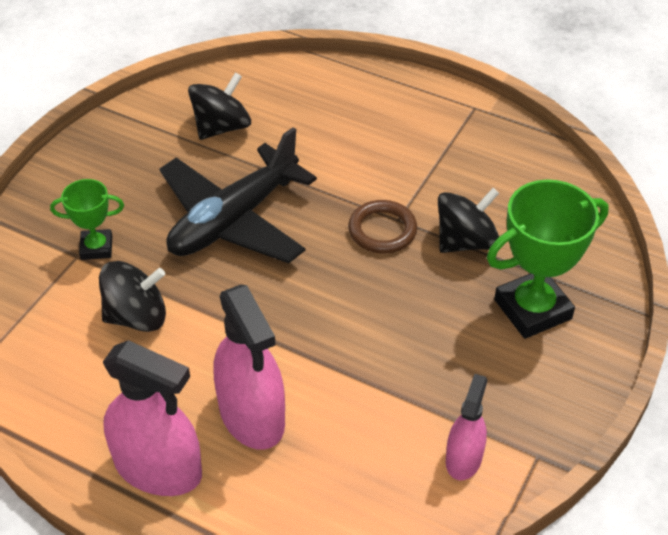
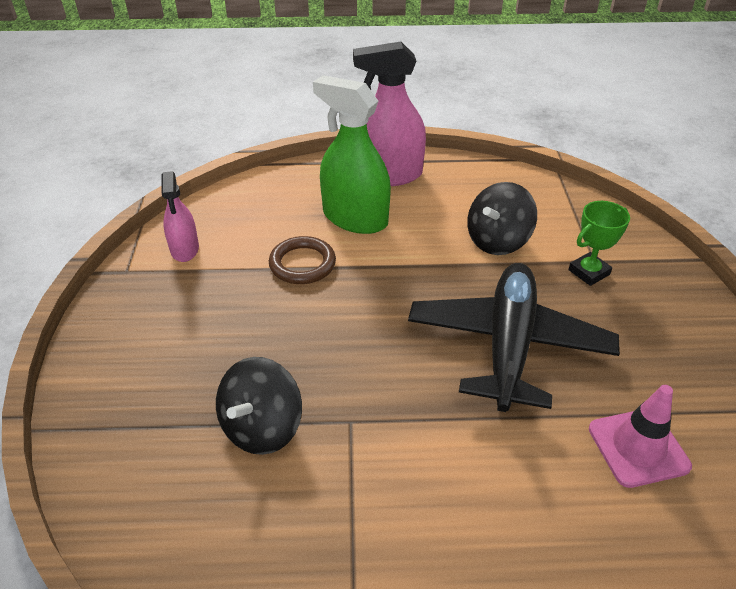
camera: 150 degrees right, 5 degrees down
(221, 127) = (638, 447): black spinning top -> pink traffic cone
(252, 415) = (355, 218): pink spray bottle -> green spray bottle
(382, 230) = (358, 400): brown ring -> brown ring (302, 264)
(532, 309) = (162, 383): green trophy -> none

